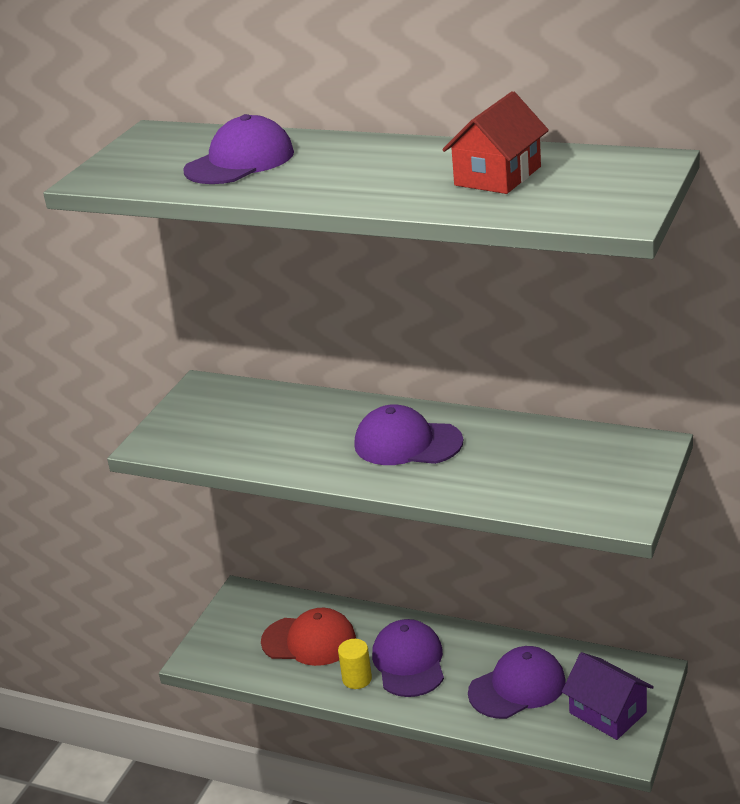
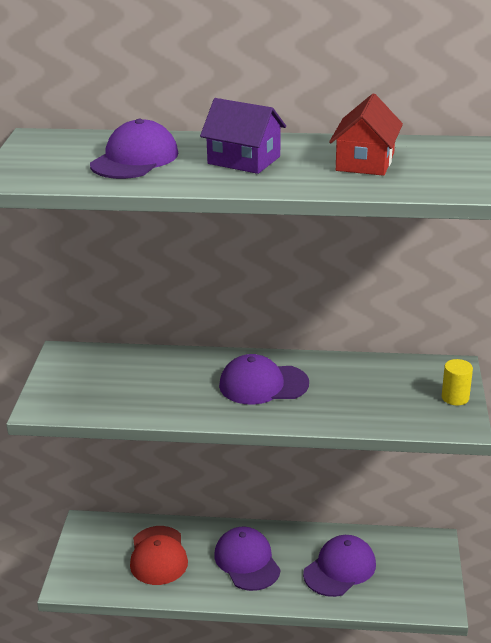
camera: 20 degrees left, 0 degrees up
(309, 641) = (158, 556): red cap -> red cap turned 90 degrees clockwise
(357, 679) = (210, 582): yellow cylinder -> yellow cylinder (455, 397)
(607, 713) = (415, 578): purple house -> purple house (244, 160)

